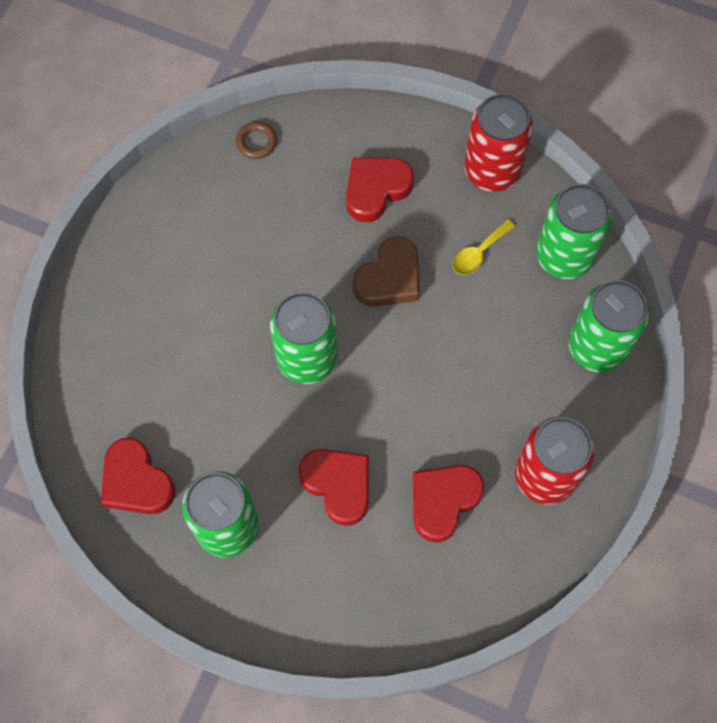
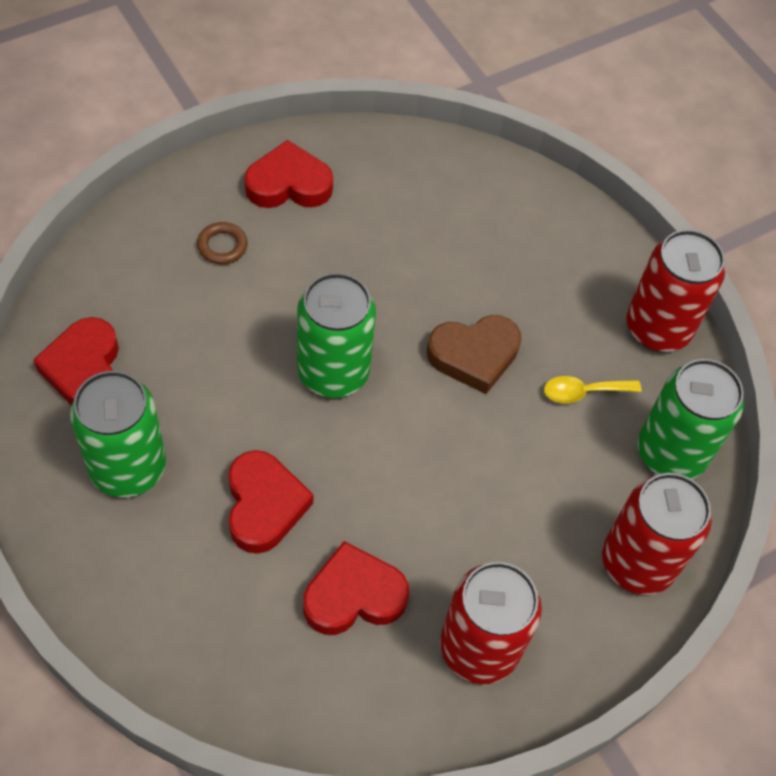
camera: 30 degrees right, 10 degrees down
(256, 142) = (446, 162): brown ring -> brown ring (222, 246)
(376, 190) = (526, 271): red heart -> red heart (288, 184)
(597, 347) = (637, 562): green can -> red can

